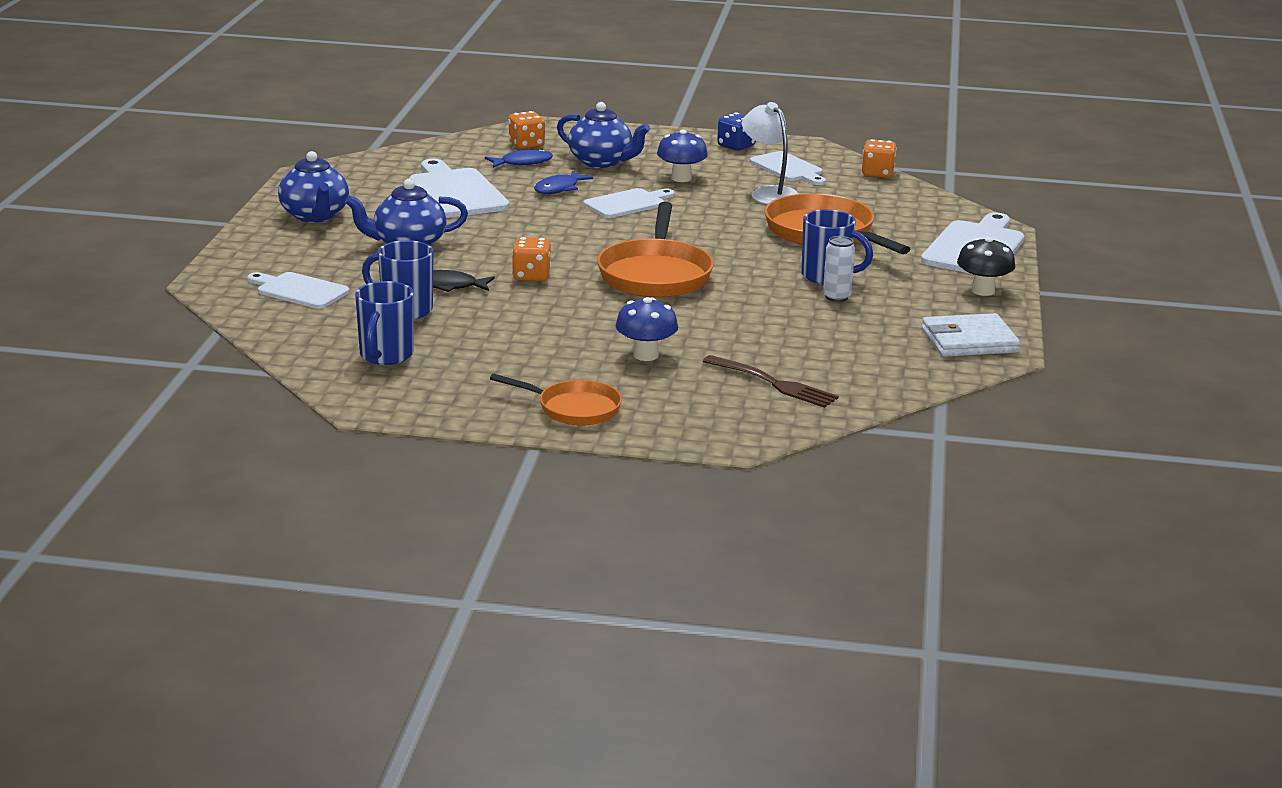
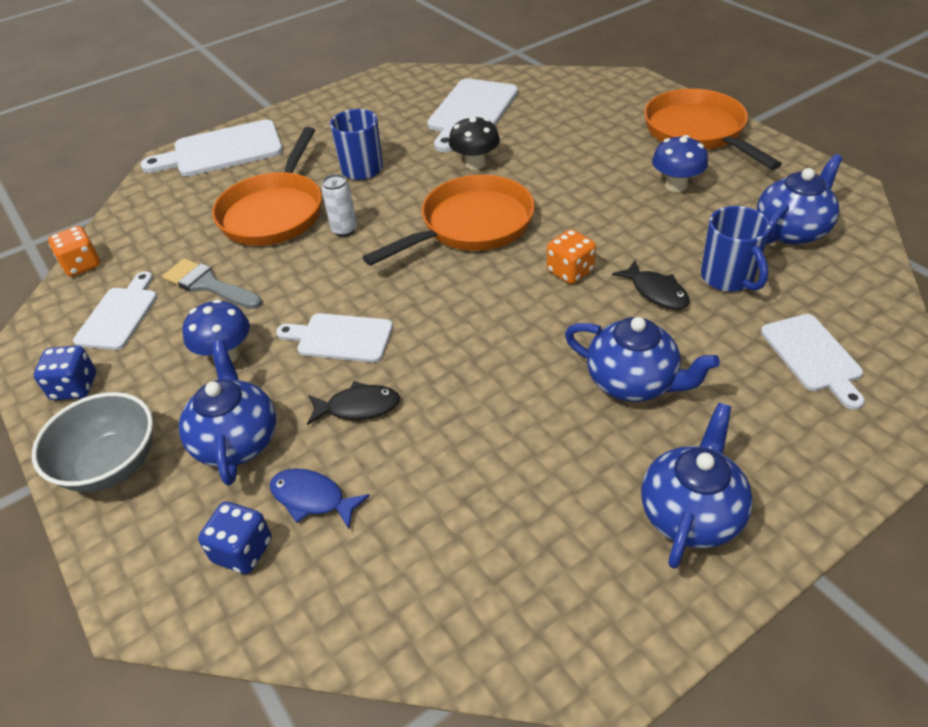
camera: 130 degrees left, 20 degrees up
(385, 356) = (791, 230): blue mug -> blue teapot
(455, 192) = (470, 469): white cutting board -> white cutting board (471, 112)
(526, 145) = (242, 551): orange dice -> blue dice
(559, 188) = (358, 407): blue fish -> black fish
(574, 409) = (698, 132): orange pan -> orange pan, size x1.64
(645, 355) = (595, 153): blue mushroom -> blue mushroom (676, 185)
(648, 139) = (111, 465): none -> grey bowl
(769, 193) = (208, 285): white lamp -> grey brush
(774, 383) = (549, 103): brown fork -> none
(836, 297) = (393, 148): white can -> white can (344, 230)
(969, 341) = (390, 88): white wallet -> none
(983, 291) = (302, 116): black mushroom -> black mushroom (475, 164)

